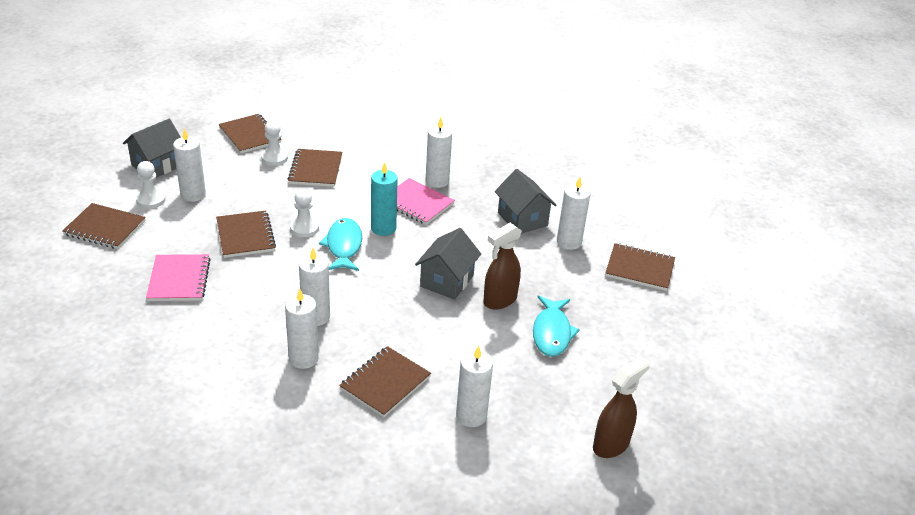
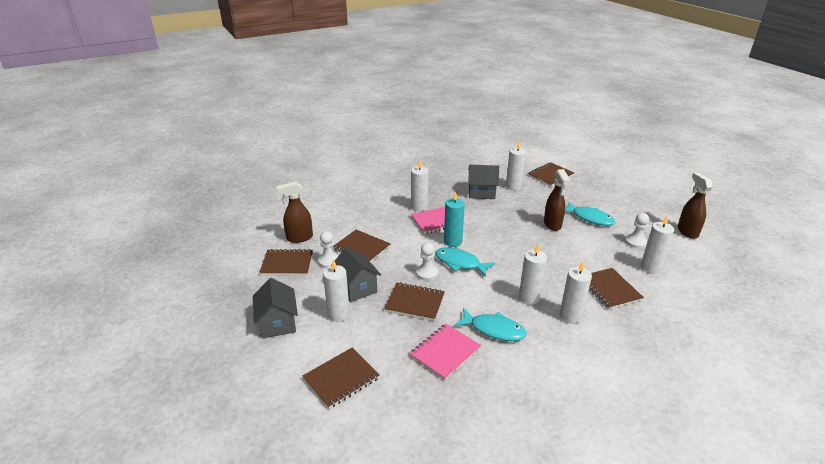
camera: 55 degrees left, 5 degrees down
(151, 200) = (325, 340): white pawn -> white pawn (635, 242)
(179, 279) = (445, 352): pink notebook -> pink notebook turned 75 degrees counterclockwise
(238, 304) = (494, 329): none -> turquoise fish
(300, 125) = (299, 238): none -> brown spray bottle
(447, 281) = (523, 236): grey house -> grey house (356, 288)

